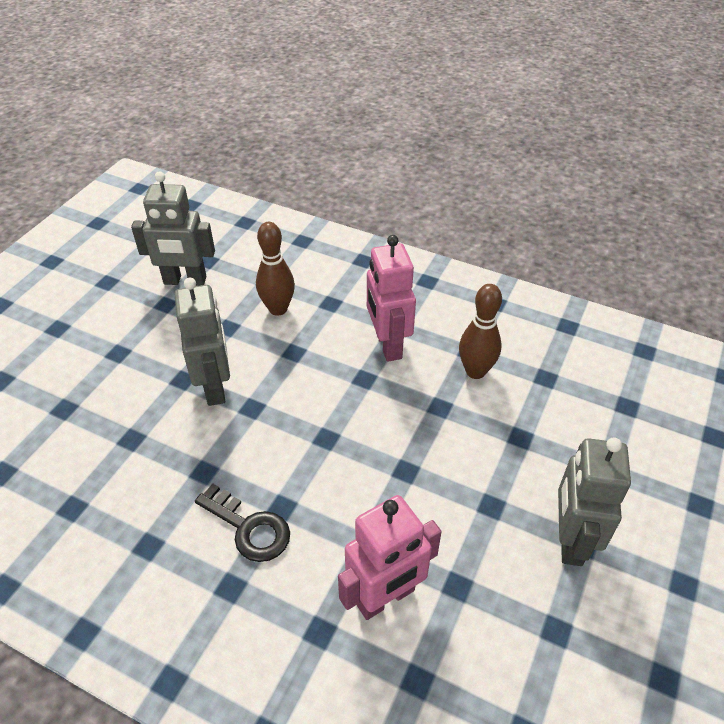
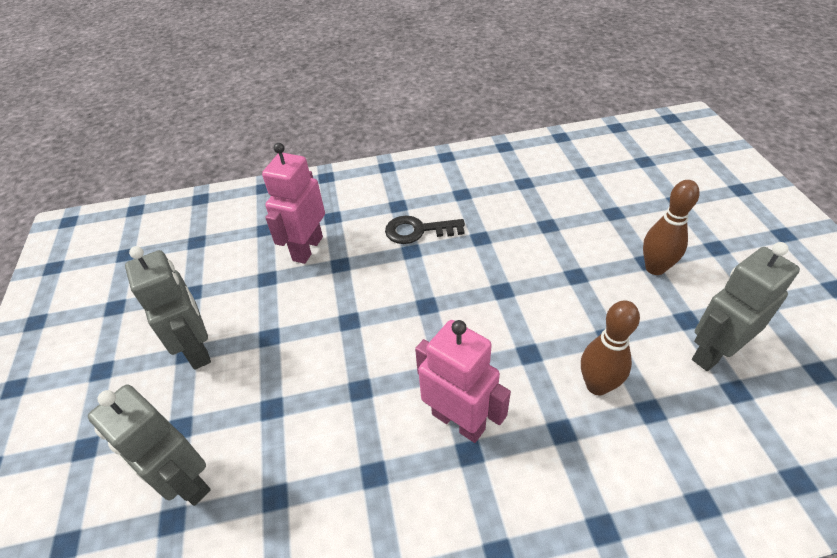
camera: 145 degrees right, 0 degrees up
(215, 387) = (546, 286): grey robot -> grey robot (185, 482)
(475, 371) = (352, 451): brown bowling pin -> brown bowling pin (655, 268)

